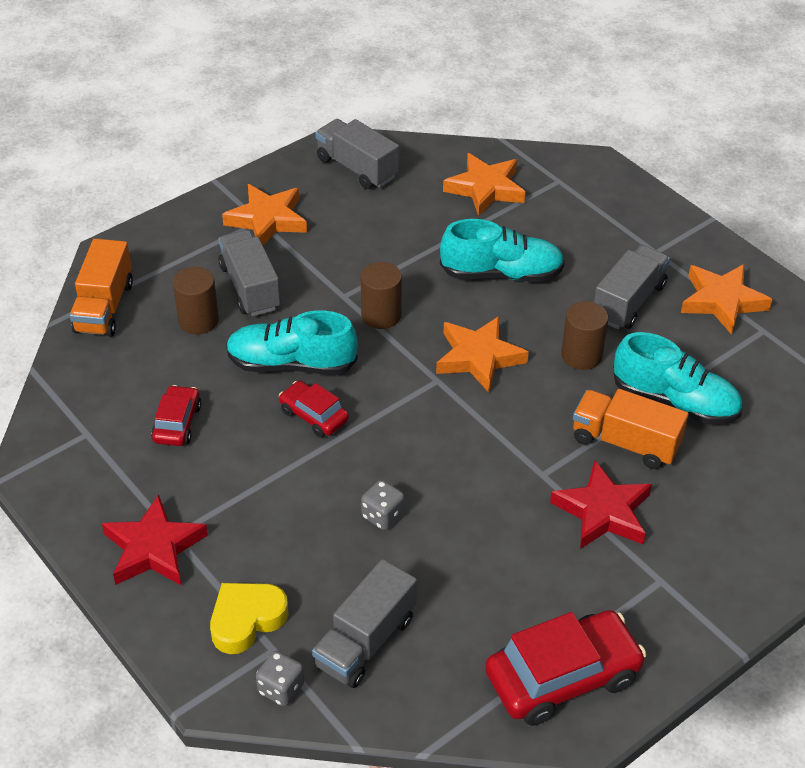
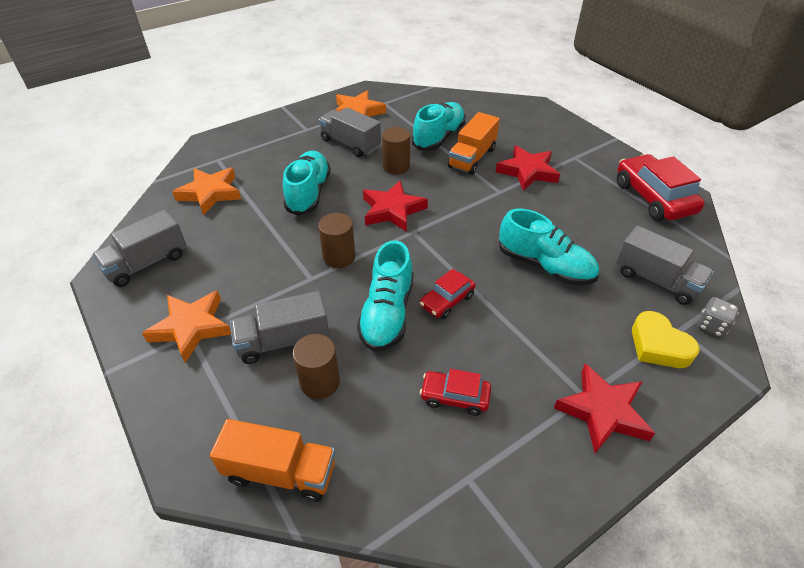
camera: 85 degrees left, 0 degrees up
(382, 516) = (544, 266): grey dice -> turquoise shoe
(478, 357) = (392, 210): orange star -> red star

